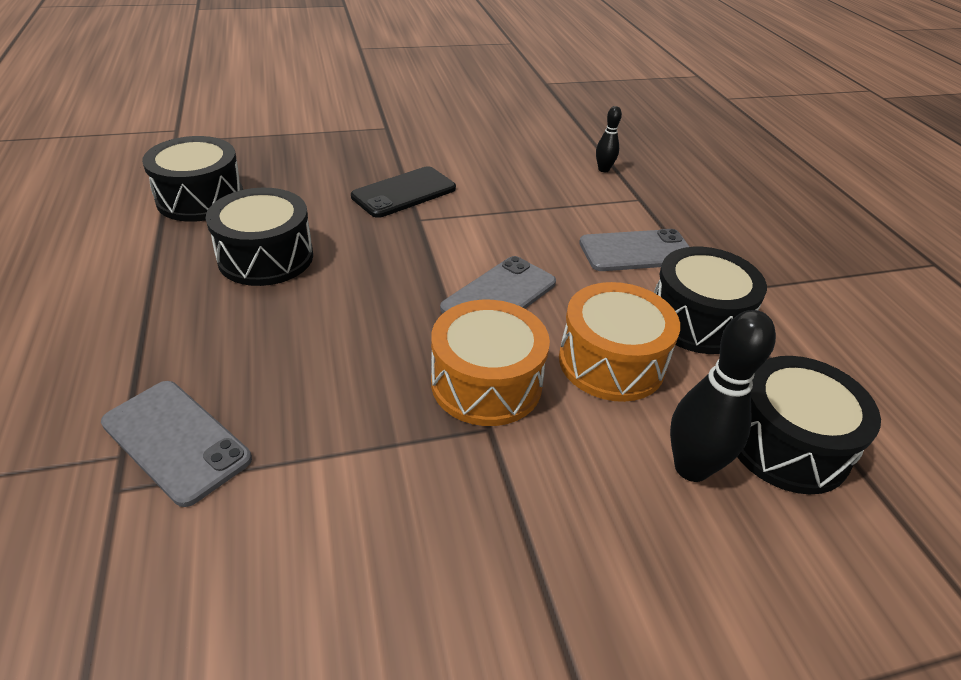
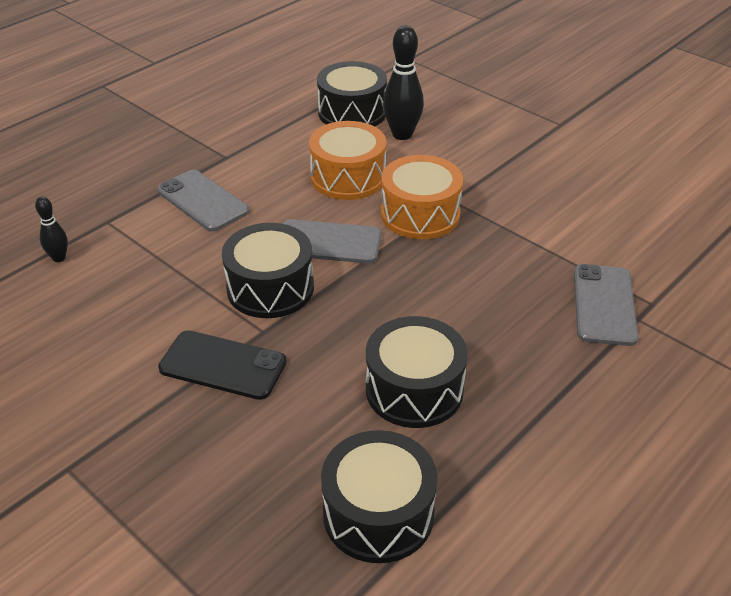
camera: 120 degrees left, 0 degrees up
(697, 320) = (269, 157): black drum -> black drum (270, 288)

